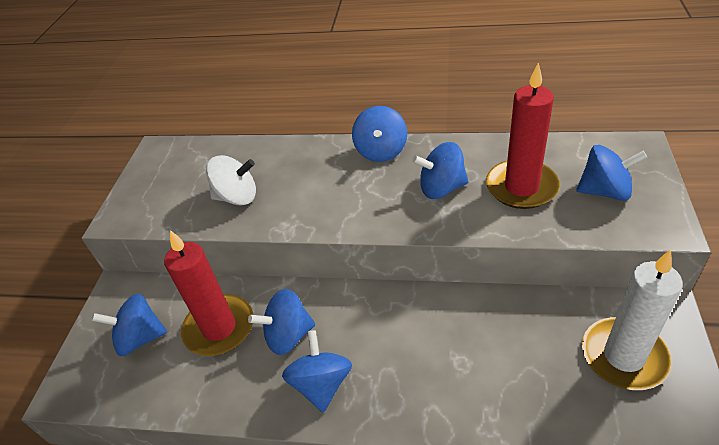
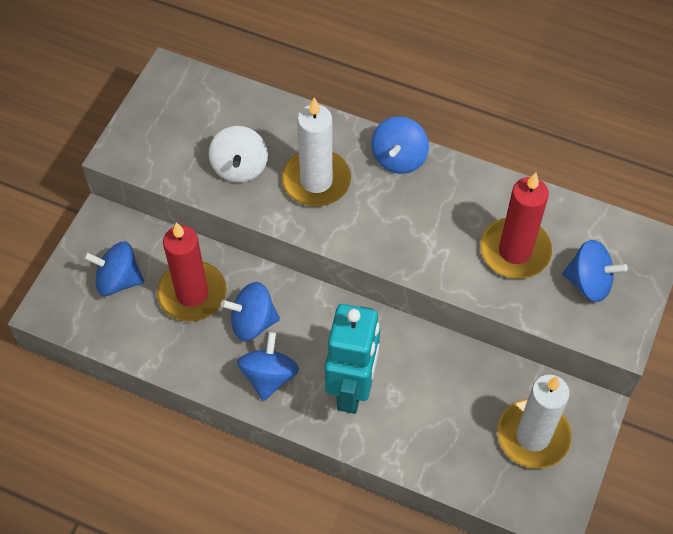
camera: 10 degrees right, 15 degrees up
(237, 197) = (239, 167): white spinning top -> white spinning top turned 75 degrees clockwise
(312, 187) = (316, 181): none -> white candle
(414, 369) = (352, 389): none -> turquoise robot
(441, 188) = (439, 226): blue spinning top -> none

